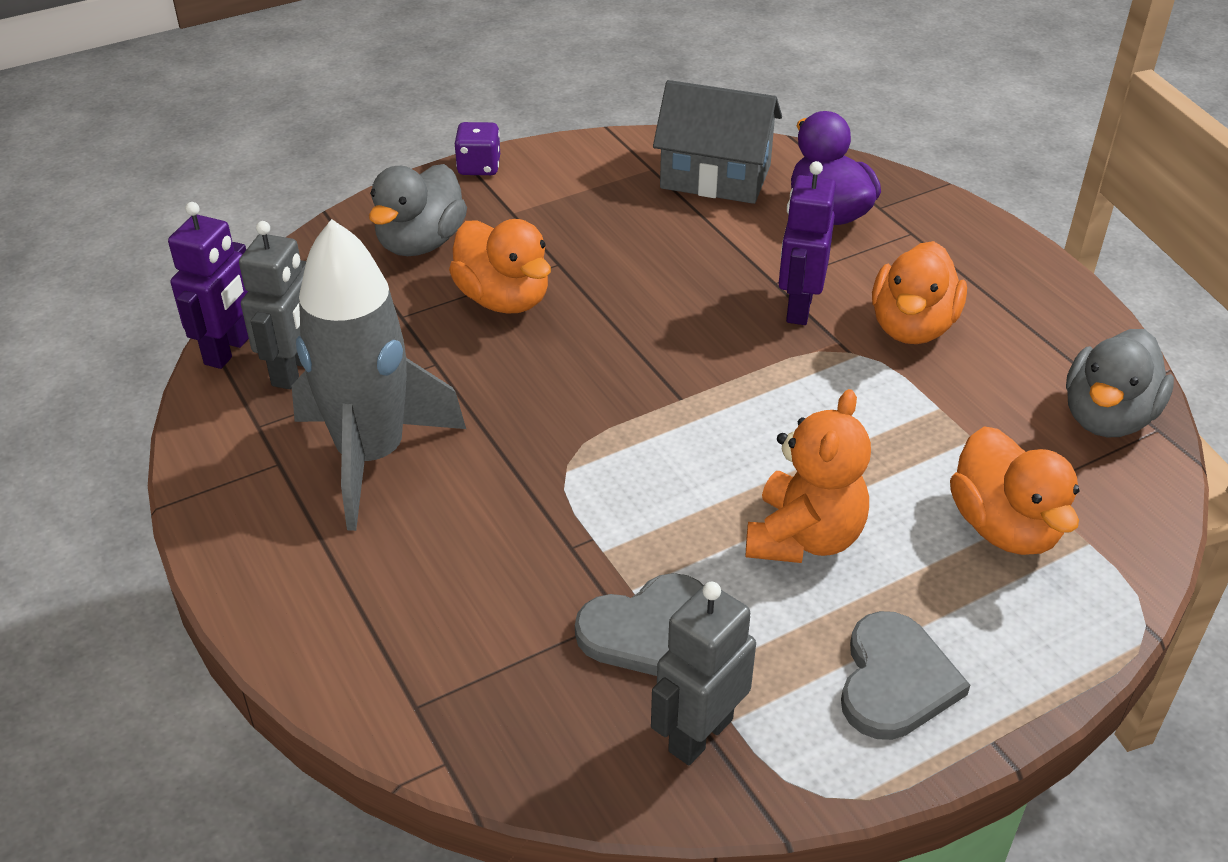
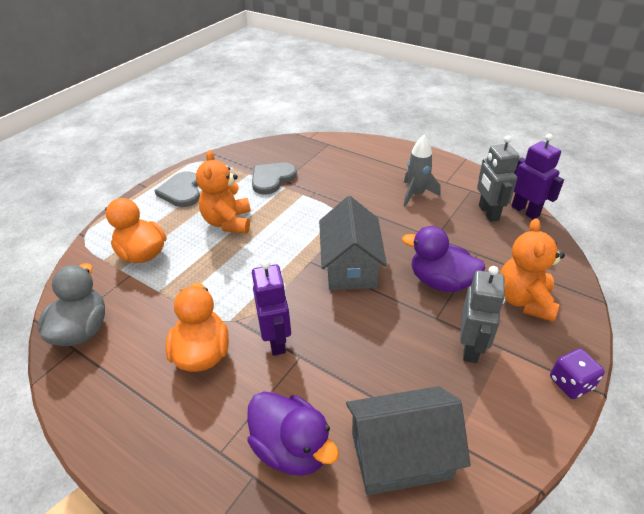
camera: 155 degrees right, 0 degrees up
(228, 350) = (525, 211): purple robot -> purple robot turned 150 degrees clockwise
(371, 456) = (416, 194): grey rocket -> grey rocket, size x0.55
(421, 243) = (523, 300): grey duck -> orange teddy bear
(504, 299) = (441, 282): orange duck -> purple duck
(621, 365) = (351, 267): none -> grey house
(699, 734) = (241, 162): grey robot -> grey robot (471, 348)

